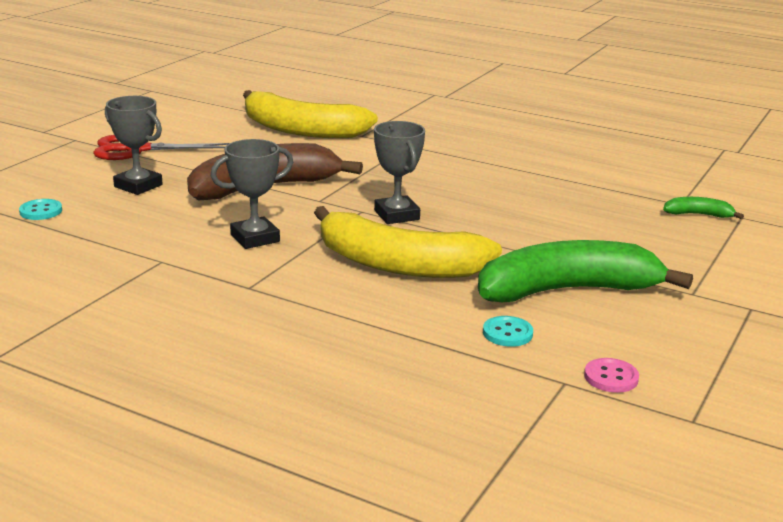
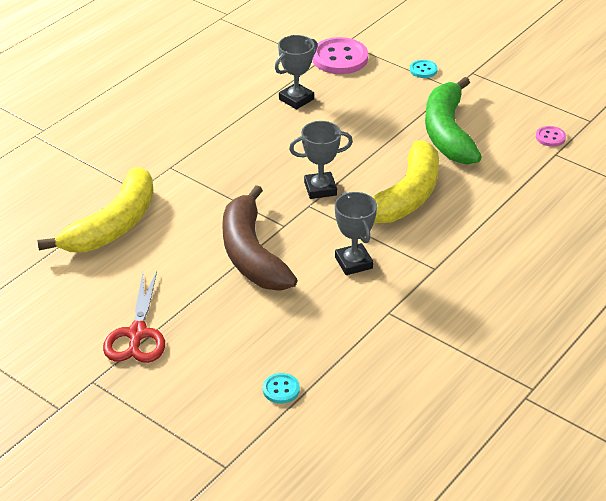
camera: 80 degrees left, 15 degrees up
(138, 186) = (233, 330): grey trophy -> grey trophy (296, 99)
(507, 333) = (501, 165): turquoise button -> turquoise button (423, 70)
(698, 215) = (339, 58): green banana -> pink button

